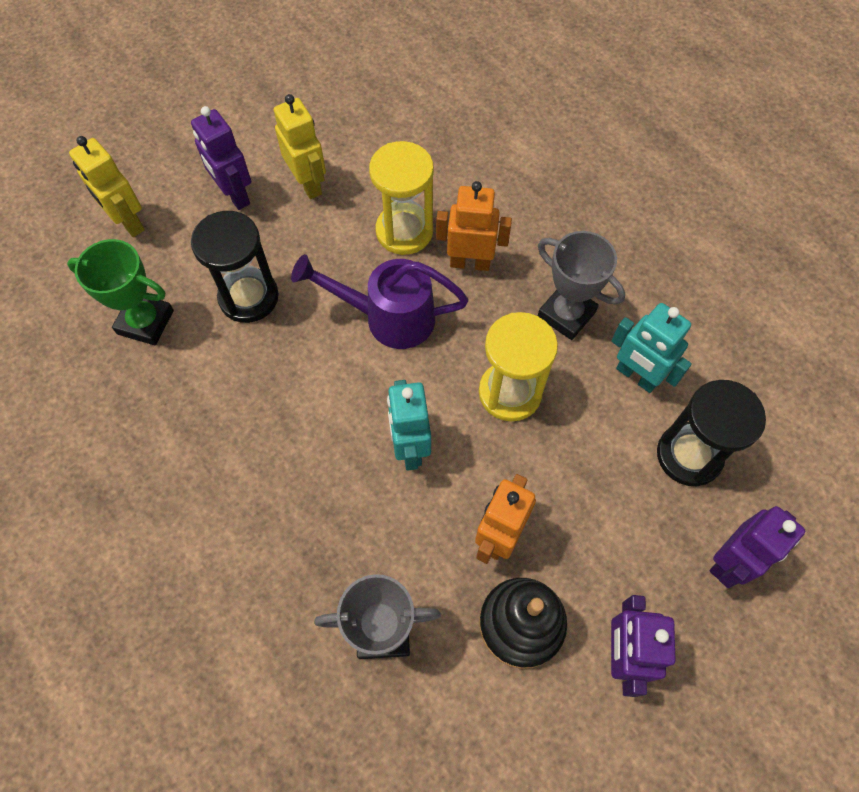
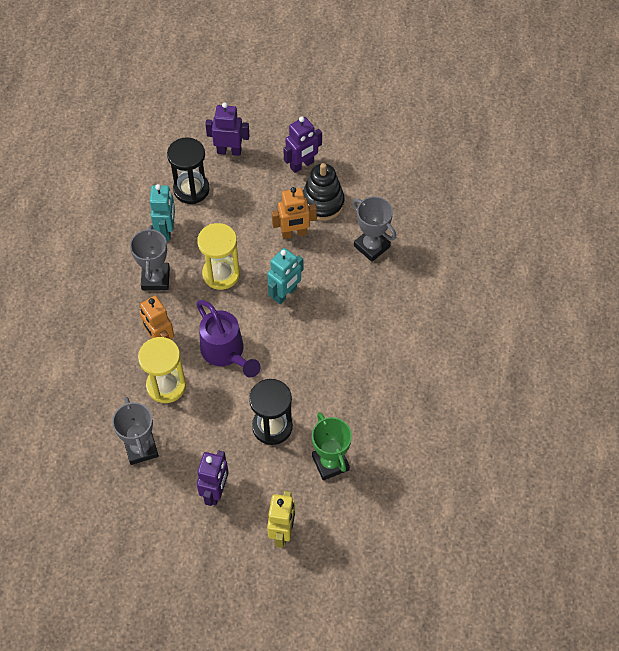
camera: 130 degrees left, 5 degrees down
(308, 184) = (174, 459): yellow robot -> none
(352, 164) = (141, 448): none -> grey trophy

